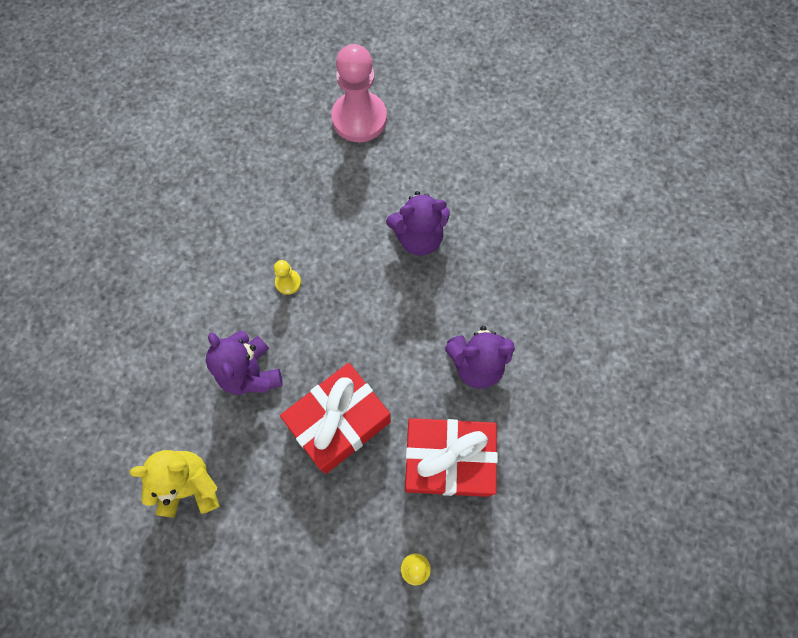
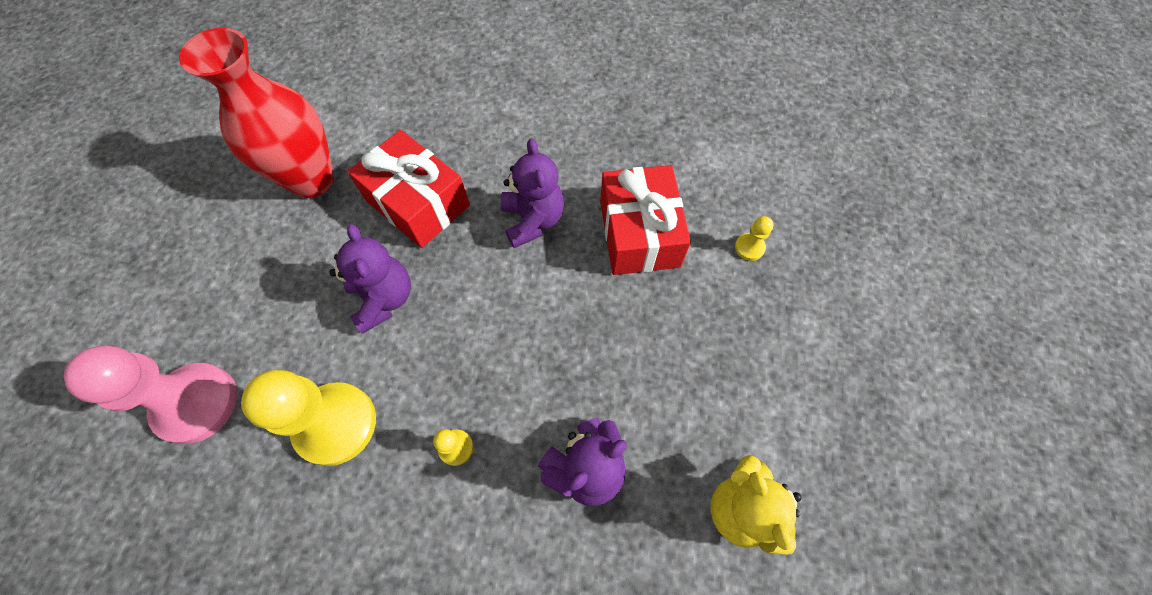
camera: 100 degrees left, 5 degrees down
(324, 204) = (336, 424): none -> yellow pawn
(339, 422) = (624, 346): red gift -> red gift (418, 203)
(544, 184) = (312, 180): none -> red vase

